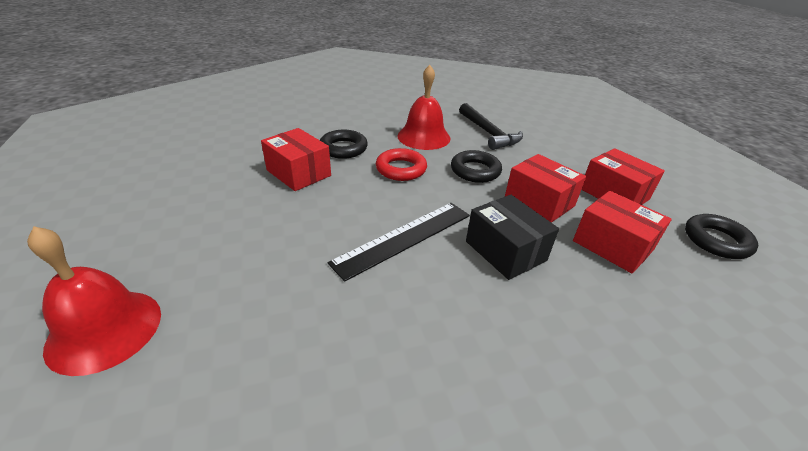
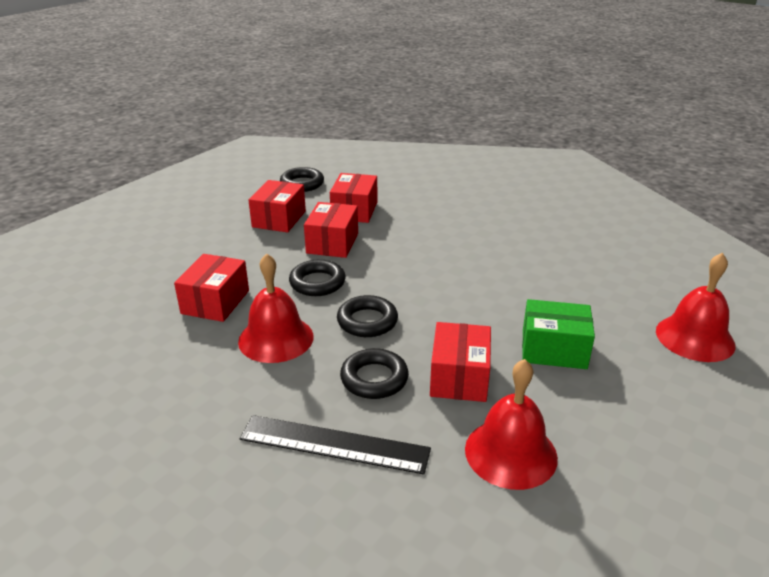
camera: 125 degrees left, 5 degrees down
(227, 158) = (510, 453): none -> red bell
(252, 225) = (554, 349): none -> green box
(401, 169) = (367, 321): red ring -> black ring
(404, 238) = (458, 278): black ruler -> black ruler (334, 444)
(488, 133) = (215, 302): black hammer -> red box
(505, 251) = (414, 240): black box -> none

